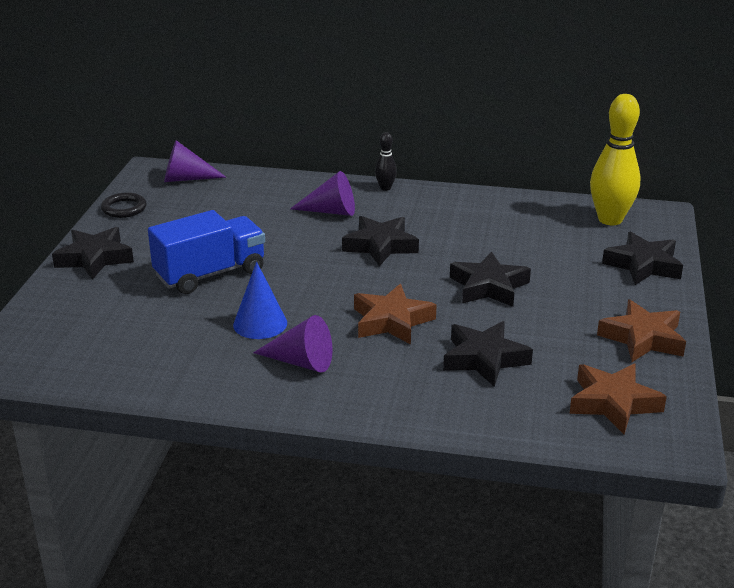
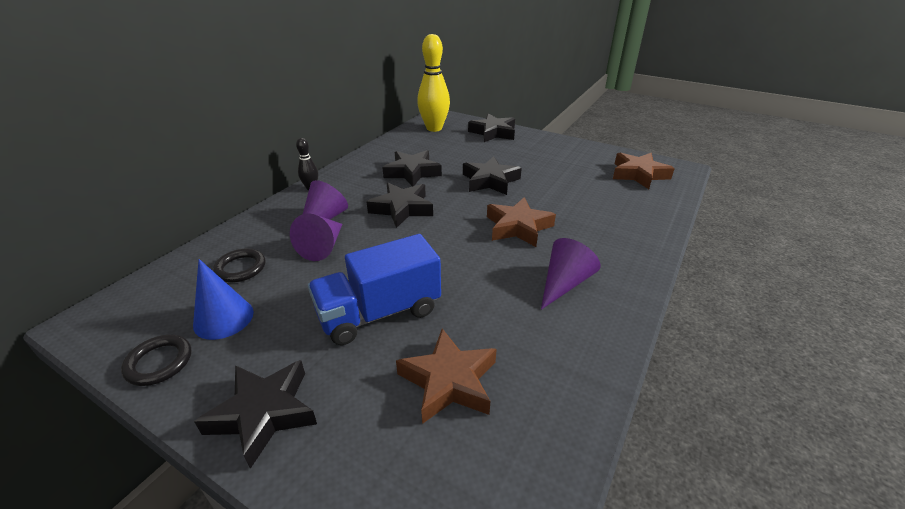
camera: 70 degrees left, 5 degrees up
(186, 178) = (150, 295): purple cone -> purple cone (323, 246)
(210, 274) = (379, 313): blue truck -> blue truck turned 105 degrees counterclockwise
(236, 199) = (240, 268): none -> black ring
(260, 323) = (492, 296): blue cone -> blue cone (223, 318)
(484, 359) = (581, 202): black star -> black star (412, 172)
(642, 338) = (572, 151): brown star -> brown star (449, 381)

